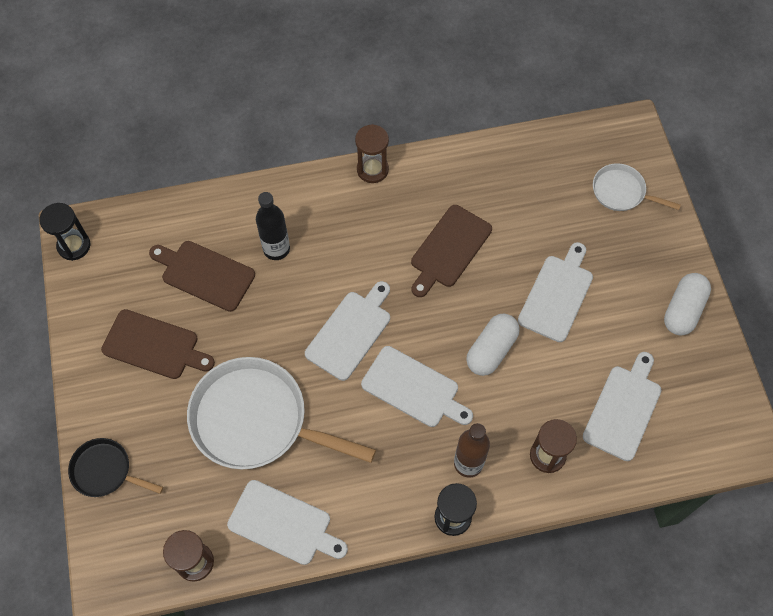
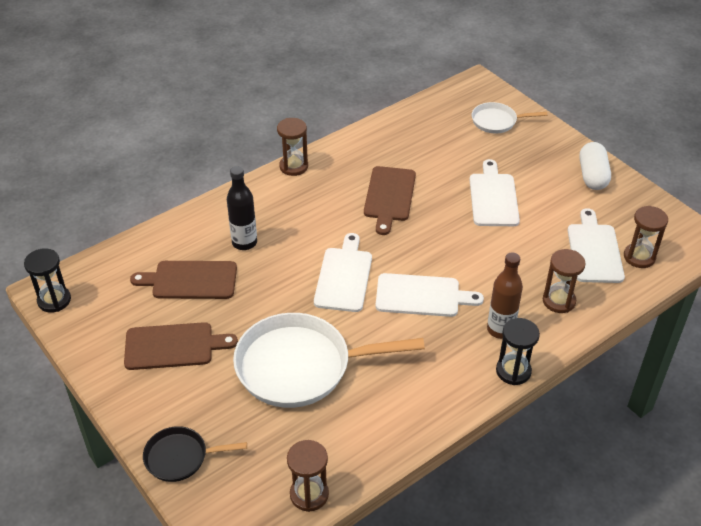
camera: 25 degrees left, 20 degrees down
(283, 524) = (372, 432): white cutting board -> none
(491, 350) = (467, 249): white capsule -> none
(667, 438) = (639, 257): none -> brown hourglass

